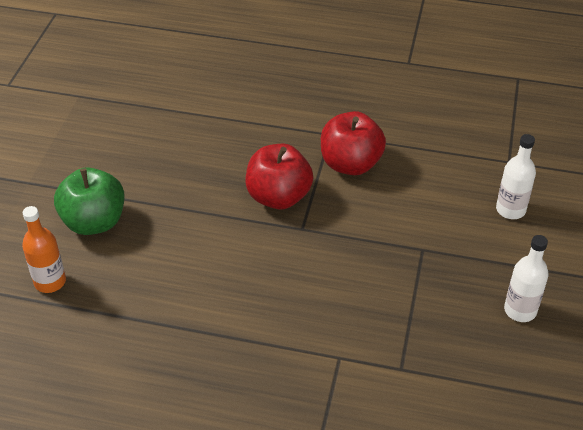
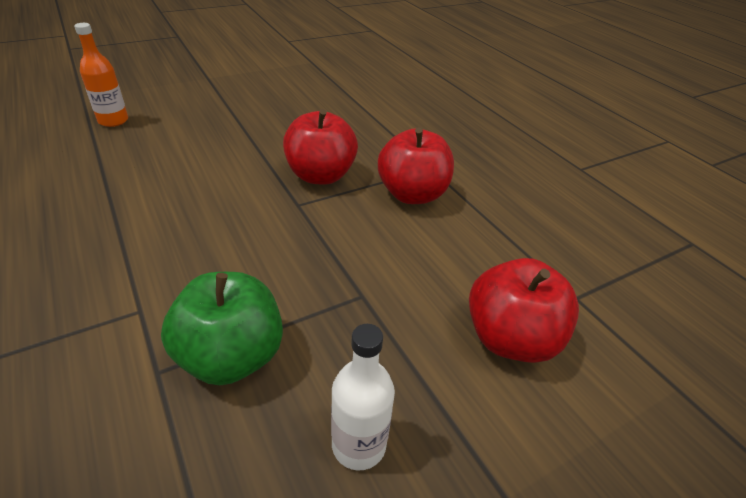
camera: 45 degrees right, 5 degrees down
(94, 222) = (194, 112): green apple -> green apple (231, 356)
(510, 210) = (510, 338): white bottle -> red apple

